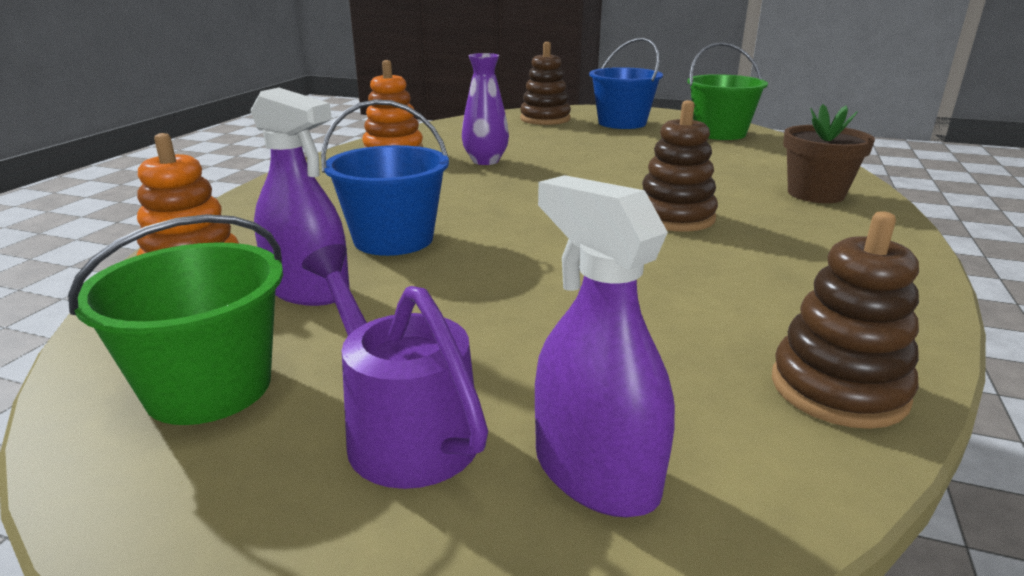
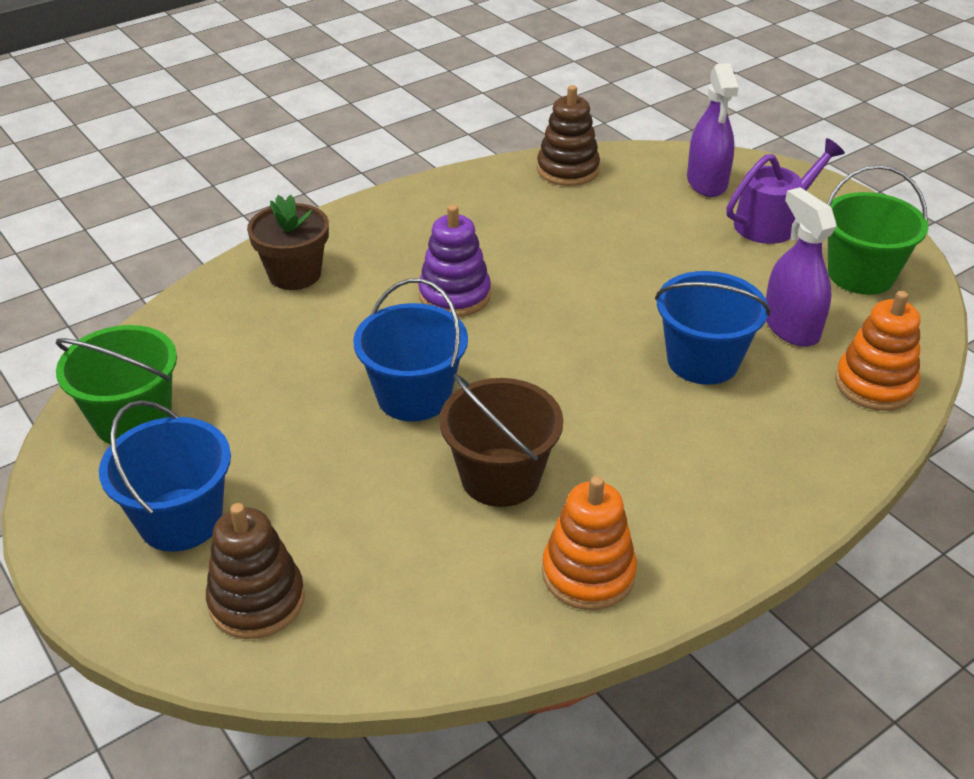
camera: 145 degrees left, 15 degrees up
(402, 429) = (772, 222): purple watering can -> purple watering can turned 120 degrees counterclockwise
(485, 161) = (500, 477): purple vase -> brown bucket
(594, 171) = (414, 396): none -> blue bucket
(674, 217) = (454, 295): brown stacking toy -> purple stacking toy

